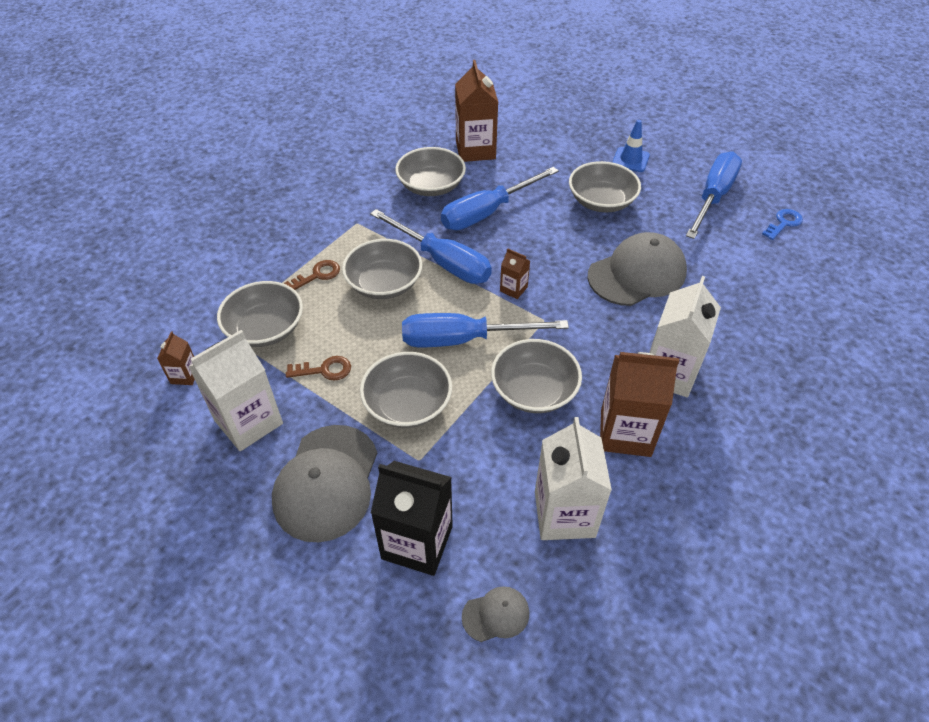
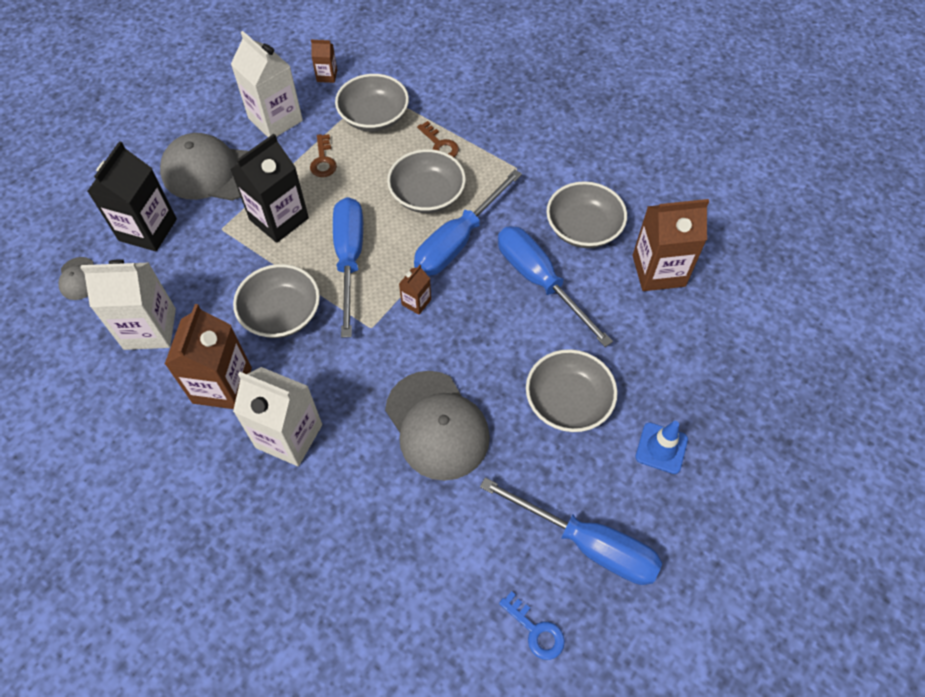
camera: 90 degrees right, 10 degrees up
(407, 404) = (279, 219): grey bowl -> black carton

